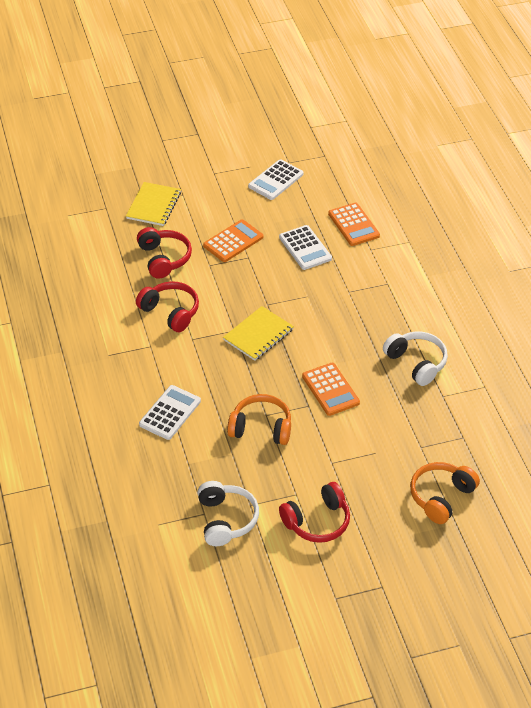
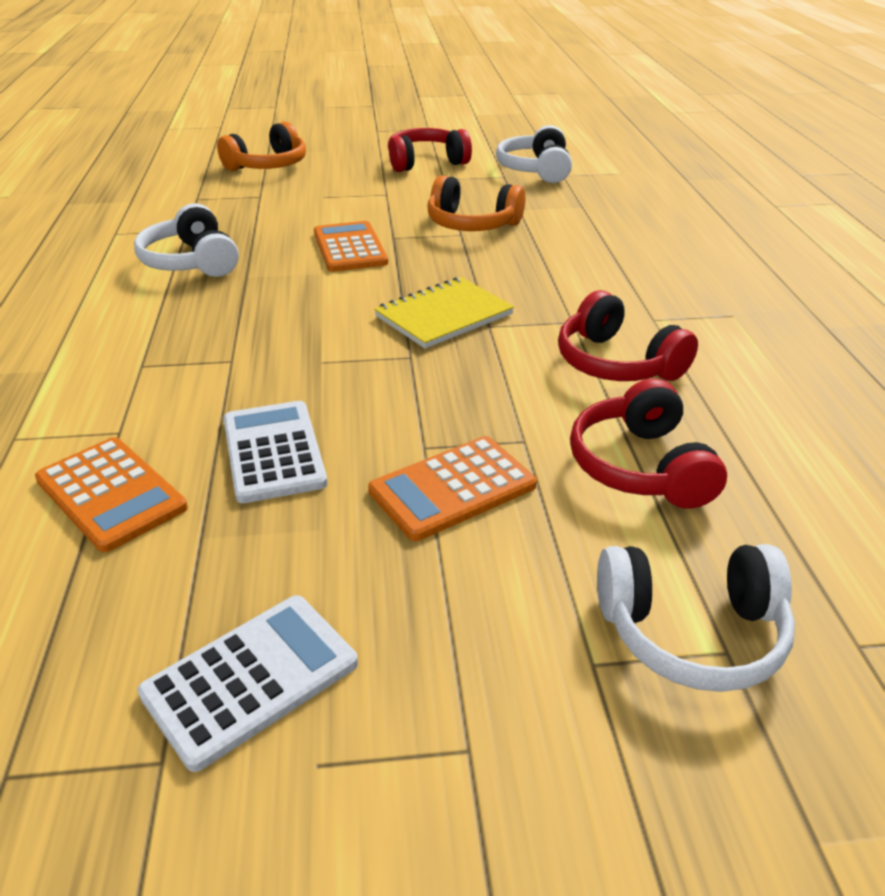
camera: 170 degrees left, 10 degrees down
(153, 205) = (692, 632): yellow notebook -> white headphones
(170, 413) = (610, 246): white calculator -> none
(353, 225) = (111, 494): orange calculator -> orange calculator turned 150 degrees clockwise

